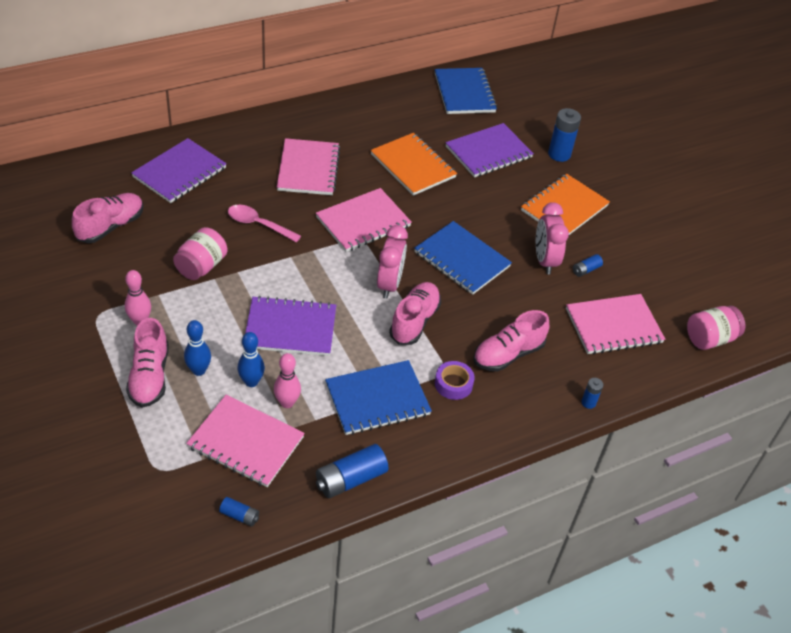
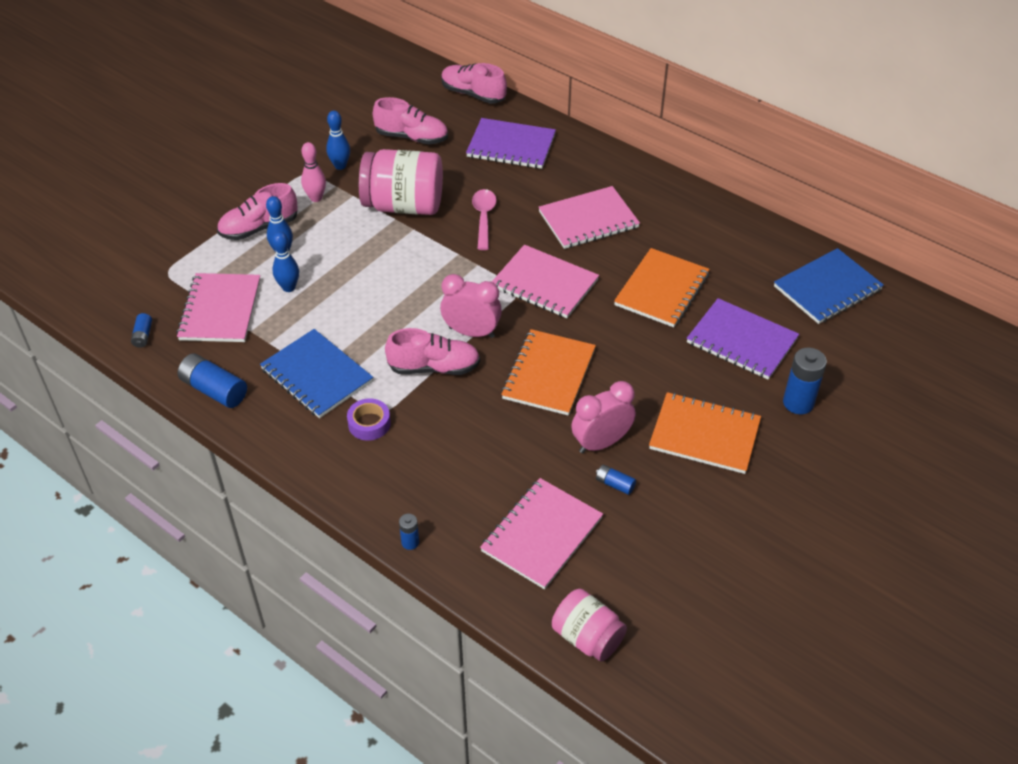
camera: 70 degrees right, 0 degrees up
(108, 288) = (340, 166): none -> blue bowling pin
(201, 266) = (404, 205): pink jar -> pink jar, size x1.66
(287, 403) = (278, 318): pink bowling pin -> none
(290, 328) = (367, 287): purple notebook -> none
(389, 284) = (471, 332): pink clock -> pink clock turned 150 degrees counterclockwise
(461, 259) = (548, 374): blue notebook -> orange notebook
(508, 354) = (436, 454): pink shoe -> pink shoe (473, 94)
(613, 326) = (541, 534): pink notebook -> pink notebook turned 75 degrees clockwise

